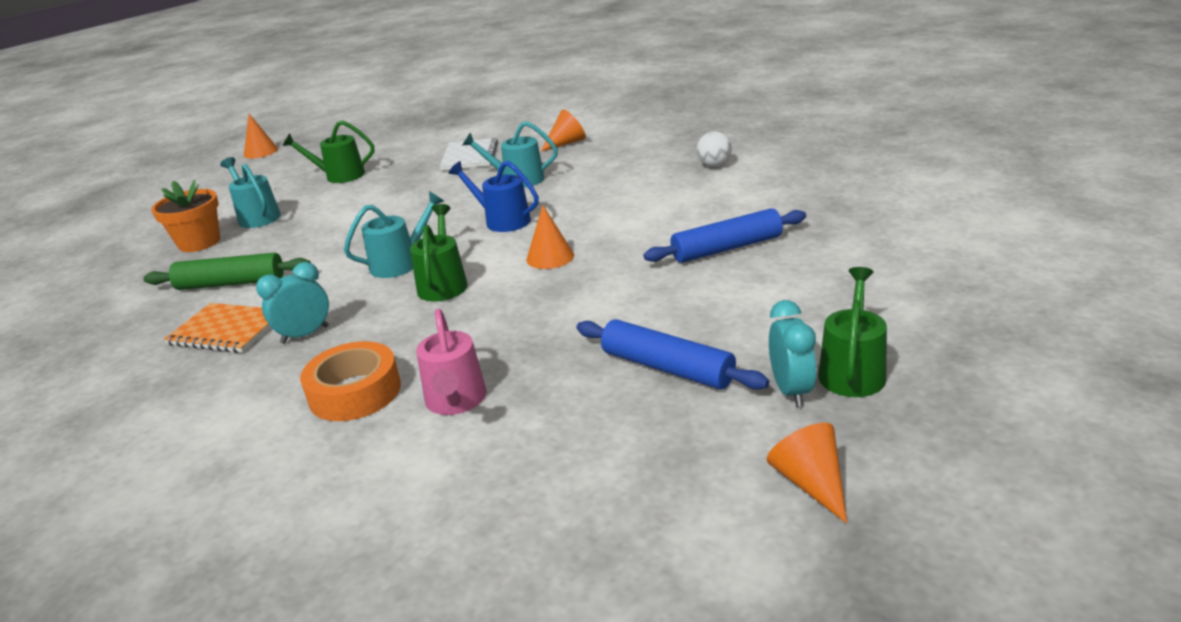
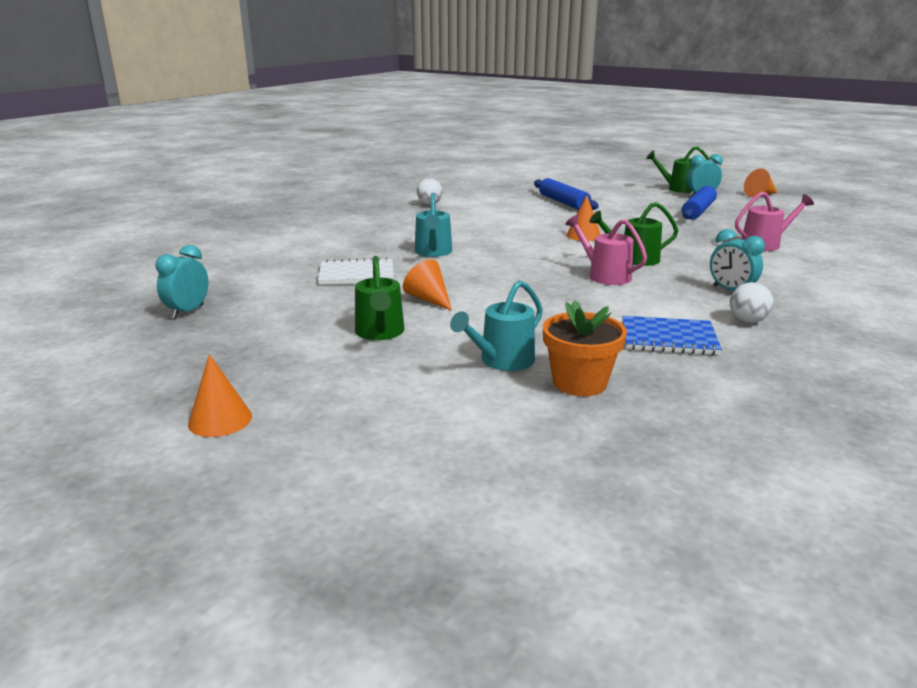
camera: 100 degrees left, 5 degrees down
(226, 330) = (747, 321): orange notebook -> white ball
(231, 283) = (668, 338): green rolling pin -> blue notebook
(355, 392) = (781, 267): orange tape -> none
(400, 263) = (605, 275): turquoise watering can -> pink watering can
(422, 120) = (188, 311): none -> turquoise clock
(503, 221) = (521, 251): blue watering can -> none
(566, 143) = (347, 242): orange cone -> orange cone (429, 299)

